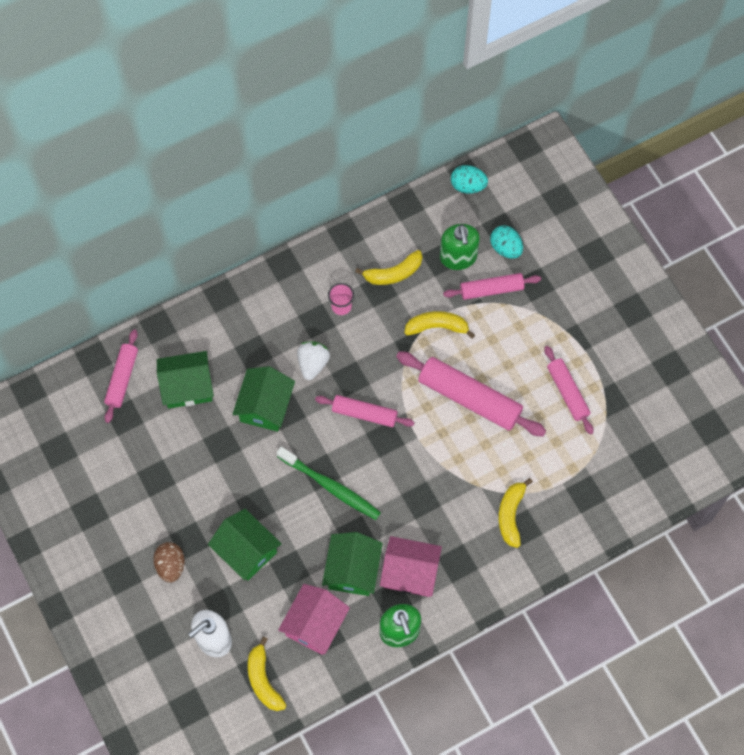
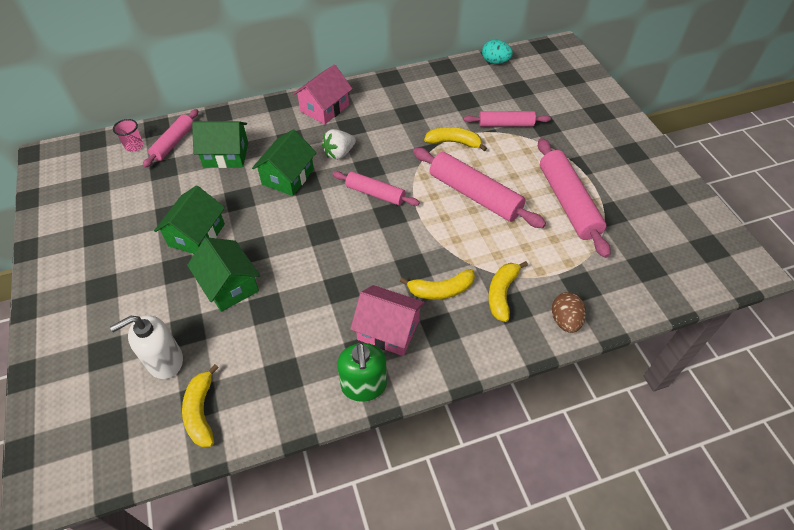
camera: 10 degrees right, 15 degrees down
(171, 565) = (151, 287): brown egg -> brown egg (565, 320)
(313, 364) = (339, 153): white strawberry -> white strawberry turned 150 degrees counterclockwise
(315, 624) = (275, 364): pink house -> pink house (324, 108)
(331, 487) = (328, 245): green toothbrush -> none
(341, 306) = (374, 119): pink cup -> pink cup (134, 146)
(352, 570) = (329, 318): green house -> green house (197, 235)
(393, 273) = (424, 105): yellow banana -> yellow banana (441, 290)
(458, 257) = (480, 101): green soap dispenser -> none
(505, 248) = (521, 100): turquoise egg -> none
(567, 392) = (567, 203): pink rolling pin -> pink rolling pin, size x1.65

